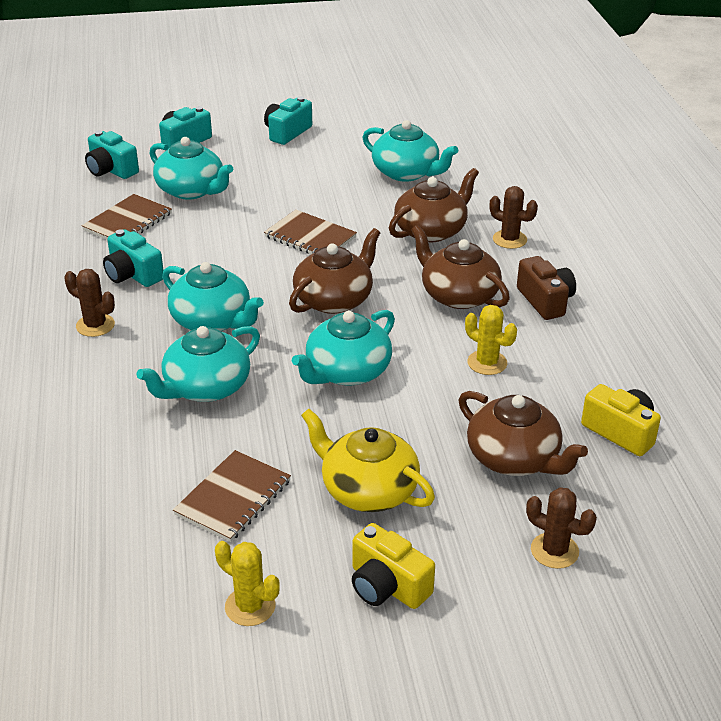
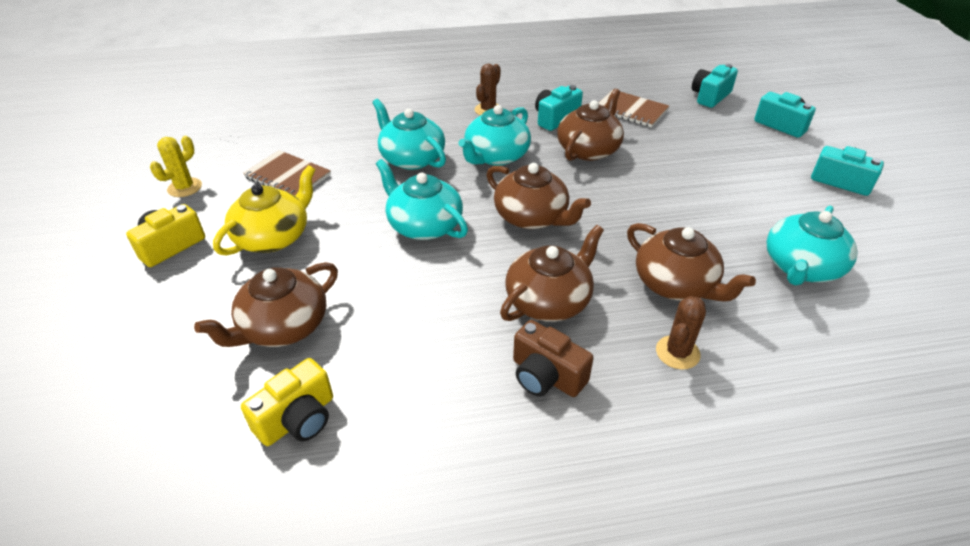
camera: 90 degrees right, 5 degrees up
(191, 190) = (694, 134): turquoise teapot -> none
(209, 256) = (588, 149): none -> brown teapot
(310, 237) = (635, 201): brown notebook -> none
(487, 363) = (429, 316): yellow cactus -> none
(545, 301) = (546, 376): brown camera -> brown camera turned 60 degrees clockwise
(554, 551) = (157, 344): brown cactus -> none

